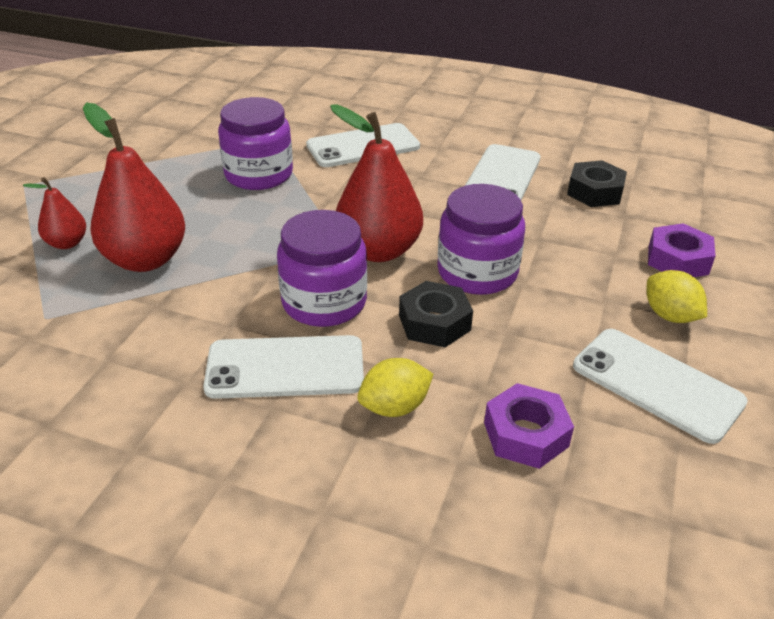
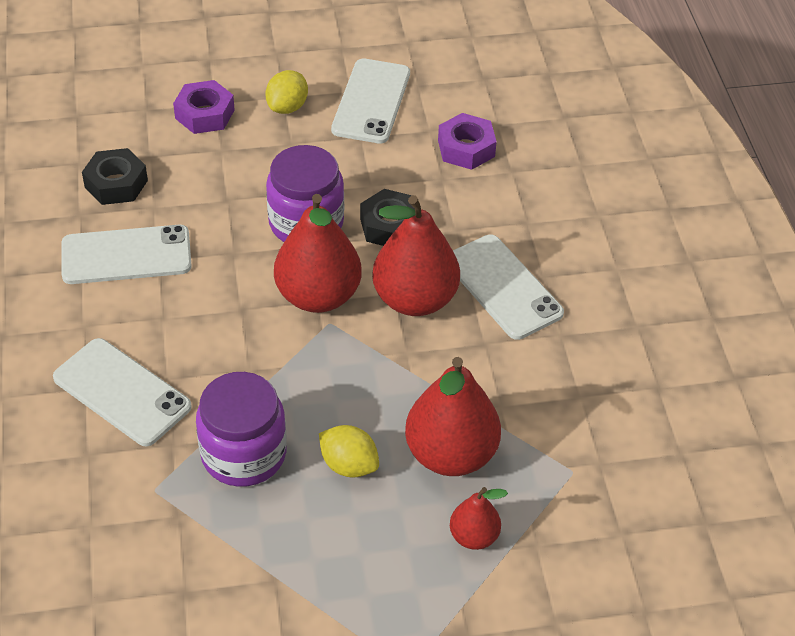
camera: 120 degrees left, 10 degrees up
(324, 302) = (415, 299): purple jar -> red pear
(394, 407) = (492, 215): yellow lemon -> yellow lemon (349, 465)

